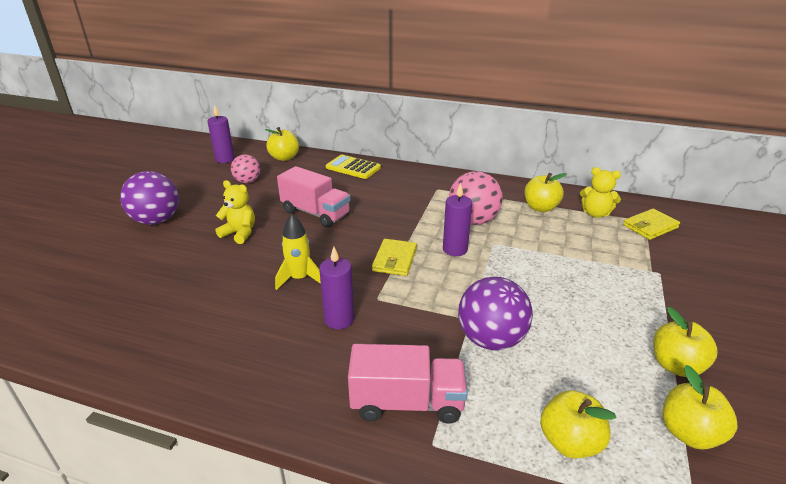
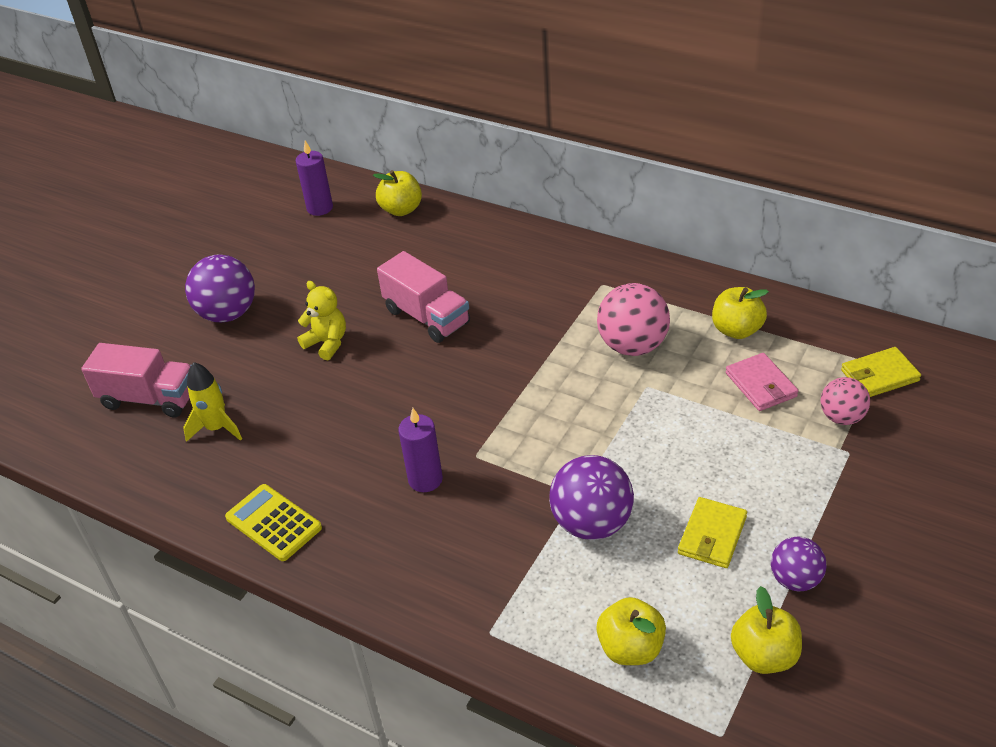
camera: 15 degrees right, 10 degrees up
(247, 181) = (346, 252): pink ball -> pink ball (842, 417)
(299, 278) = (390, 418): yellow rocket -> yellow rocket (217, 428)
(353, 167) = (494, 235): yellow calculator -> yellow calculator (273, 523)
(394, 259) = (511, 401): yellow wallet -> yellow wallet (712, 535)
(407, 402) = (475, 586): pink truck -> pink truck (150, 398)
(455, 249) = (592, 391): purple candle -> none
(574, 237) = (761, 385): none -> pink wallet
(595, 213) = (811, 346): yellow teddy bear -> none
(676, 365) = (795, 579): yellow apple -> purple ball

